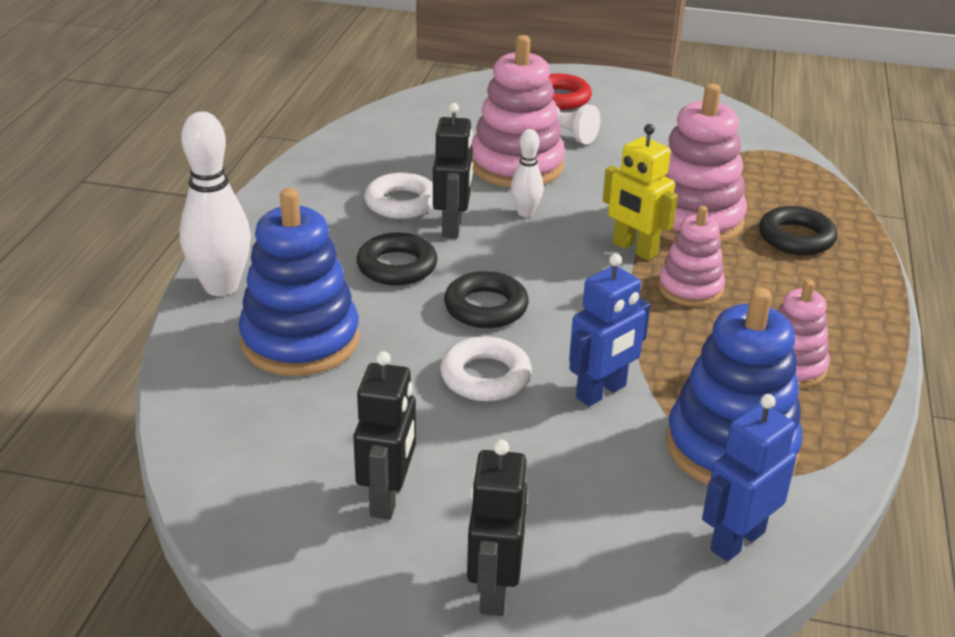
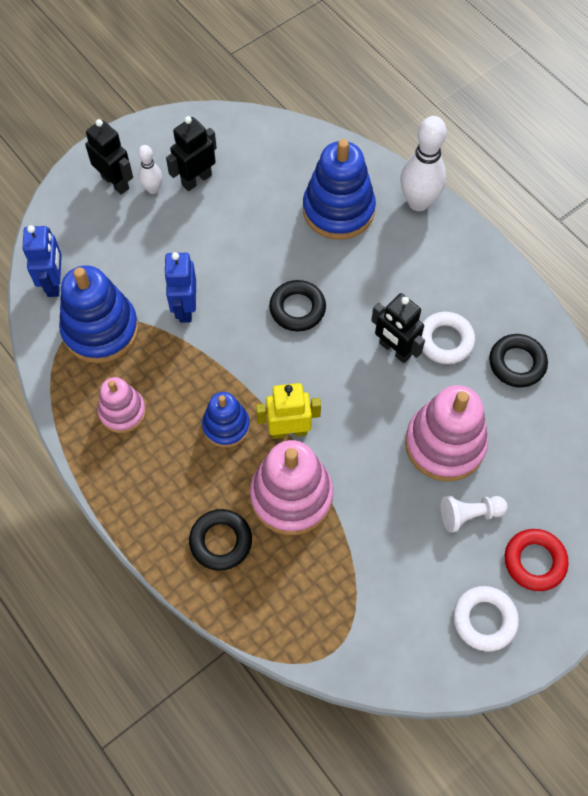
camera: 130 degrees right, 30 degrees up
(388, 498) = (196, 180): black robot -> black robot turned 90 degrees clockwise
(397, 266) = (373, 293): black ring -> black ring (517, 363)
(485, 377) = (241, 268): white ring -> white ring (484, 619)
(525, 212) = (379, 402): white bowling pin -> white bowling pin (153, 189)
(690, 288) = (226, 426): pink stacking toy -> blue stacking toy

